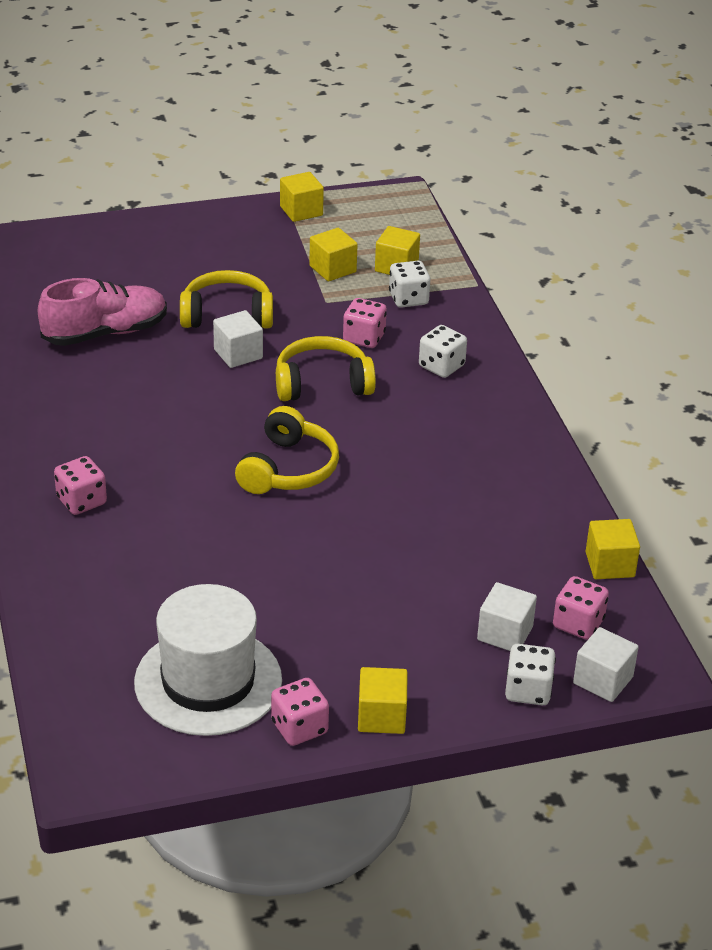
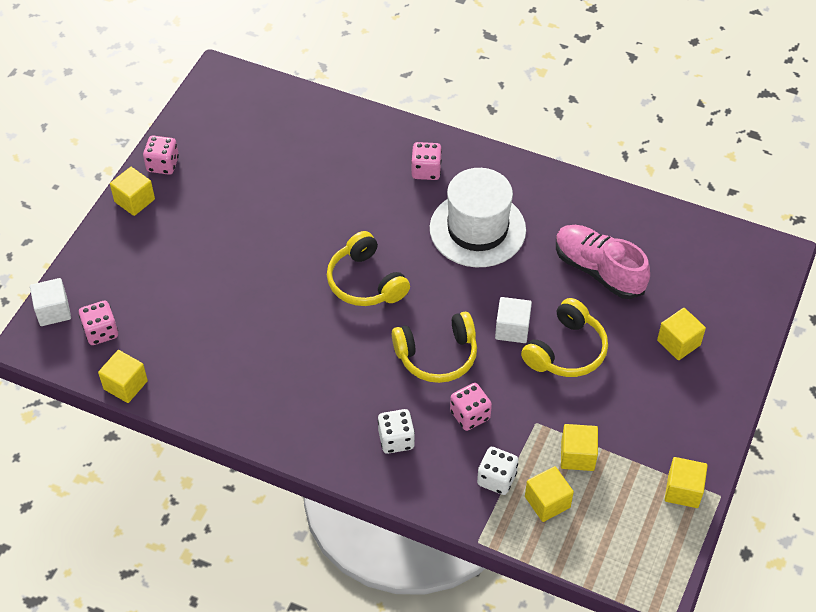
camera: 130 degrees right, 15 degrees up
(105, 333) = (598, 270): pink shoe -> pink shoe turned 120 degrees clockwise
(146, 261) = (678, 343): none -> yellow cube
(208, 681) = (230, 148): white hat -> white hat (477, 229)
(322, 384) = (437, 355): yellow headphones -> yellow headphones turned 45 degrees clockwise
(505, 633) = (131, 292): white cube -> none
(528, 690) = (83, 272): white dice -> none

